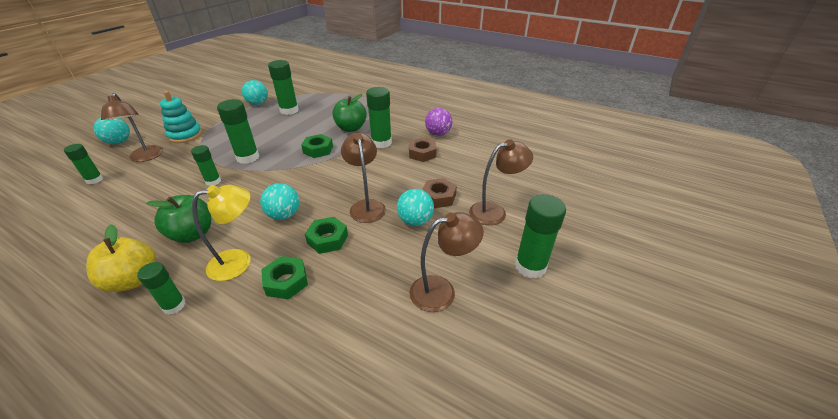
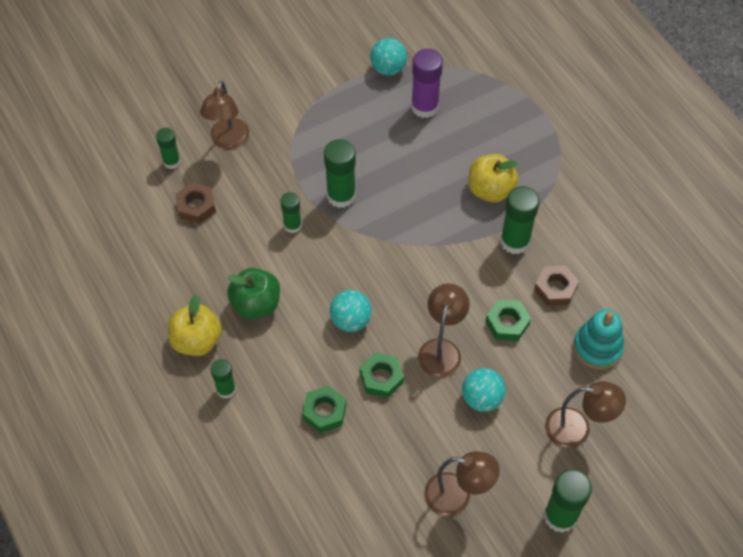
camera: 30 degrees right, 20 degrees up
(119, 142) = (201, 91): turquoise ball -> none
(185, 135) = (279, 110): turquoise stacking toy -> turquoise stacking toy (597, 347)
(239, 261) = (290, 365): yellow lamp -> none
(289, 110) = (424, 107): green glue stick -> purple glue stick
(318, 150) = (429, 219): green nut -> green nut (507, 323)
(351, 128) = (490, 190): green apple -> yellow apple
(438, 134) = (601, 258): purple ball -> none
(438, 197) = (528, 376): brown nut -> brown nut (196, 206)

